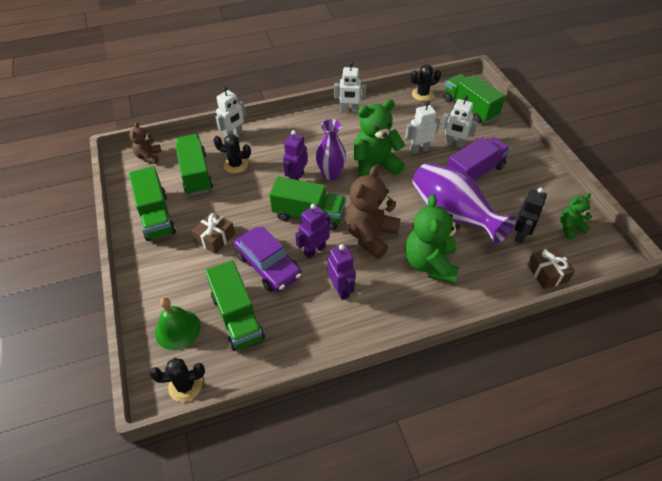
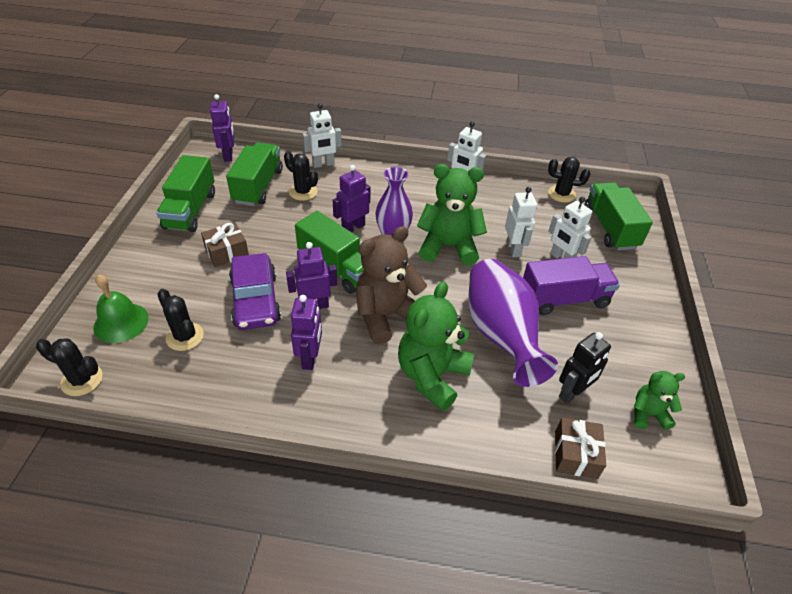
camera: 25 degrees right, 5 degrees down
(149, 157) = (228, 155): brown teddy bear -> purple robot
(237, 317) = (185, 337): green truck -> black cactus
(419, 149) = (513, 249): white robot -> white robot turned 75 degrees clockwise

